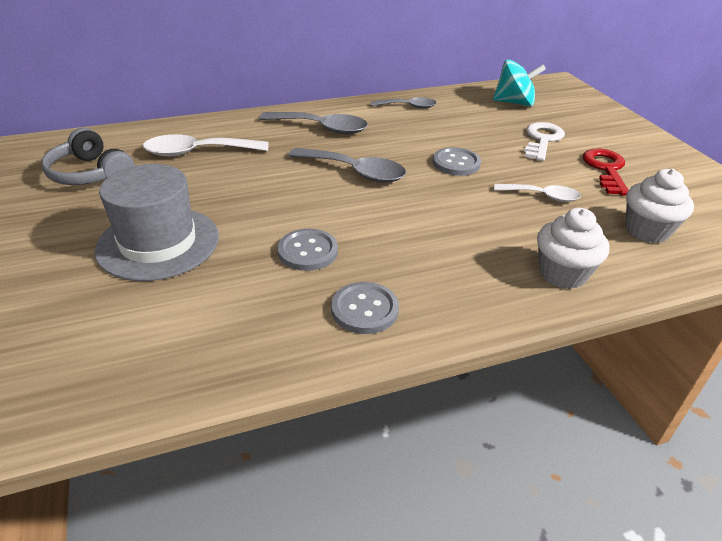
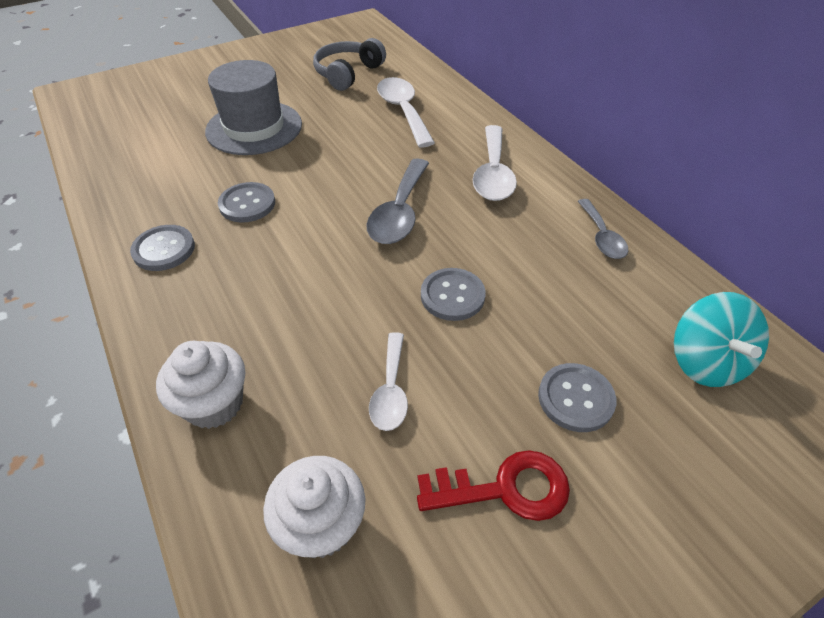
camera: 80 degrees right, 10 degrees up
(321, 128) = (493, 174): grey spoon -> white spoon
(542, 140) = (575, 398): white key -> grey button

